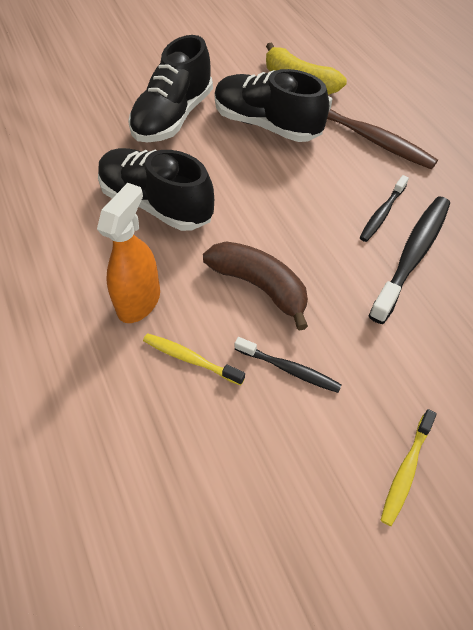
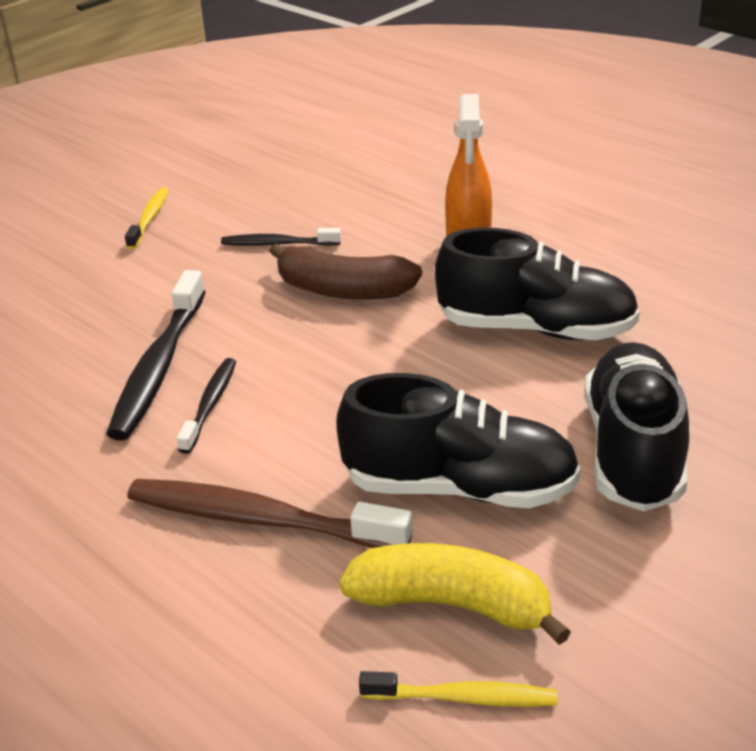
camera: 160 degrees right, 20 degrees down
(190, 359) = (381, 226): yellow toothbrush -> yellow toothbrush (464, 698)

